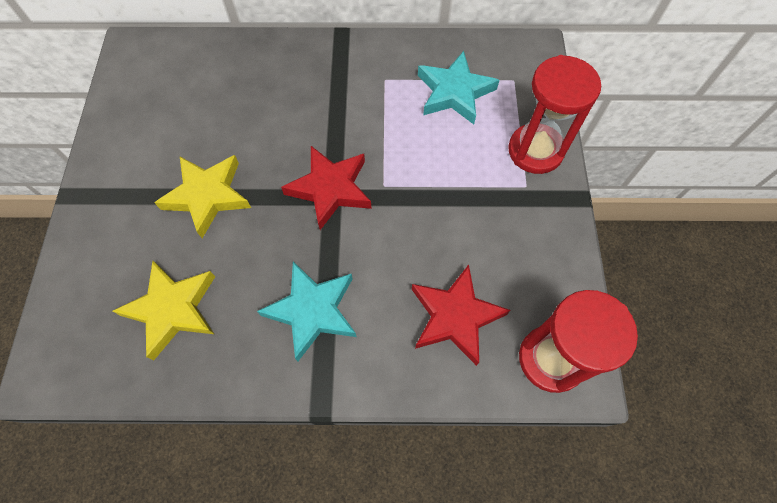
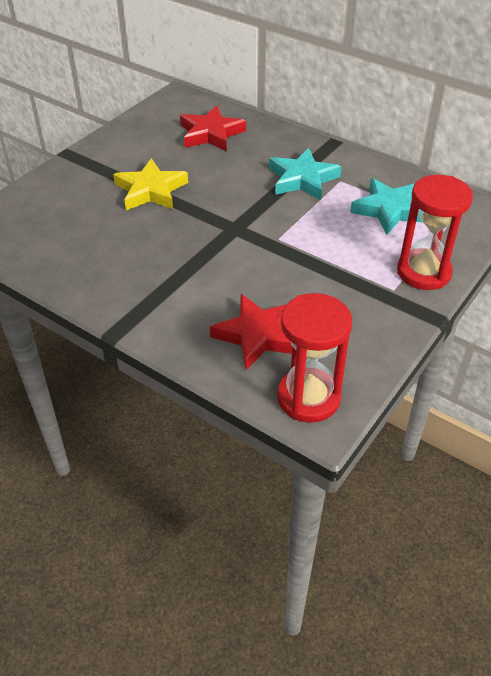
camera: 35 degrees right, 20 degrees down
(172, 309) = (72, 237): yellow star -> none
(312, 311) = (159, 281): turquoise star -> turquoise star (302, 179)
(330, 189) = (237, 223): red star -> red star (211, 134)

